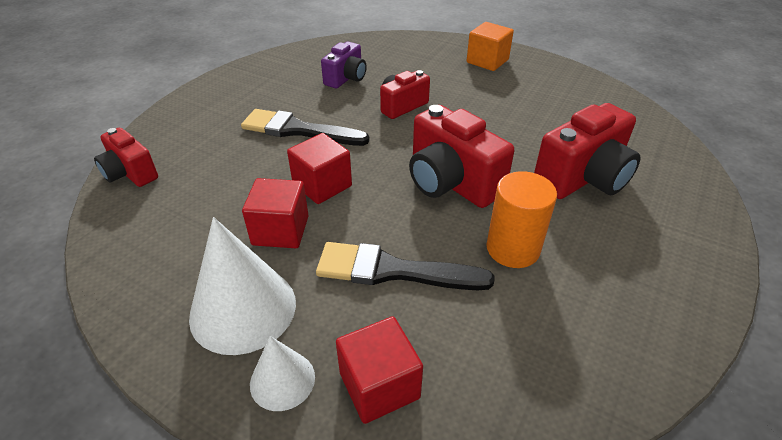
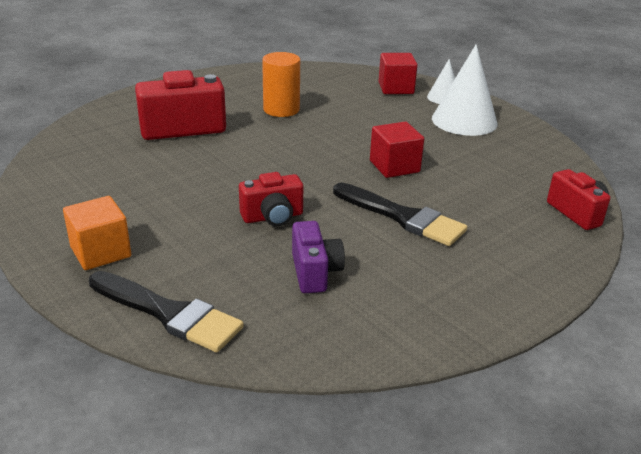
camera: 160 degrees left, 10 degrees down
(280, 230) = (435, 147): red cube -> none
(346, 78) = (315, 272): purple camera -> purple camera turned 120 degrees clockwise
(393, 271) = (365, 116): black brush -> black brush (169, 313)
(451, 183) = (287, 146): red camera -> none

